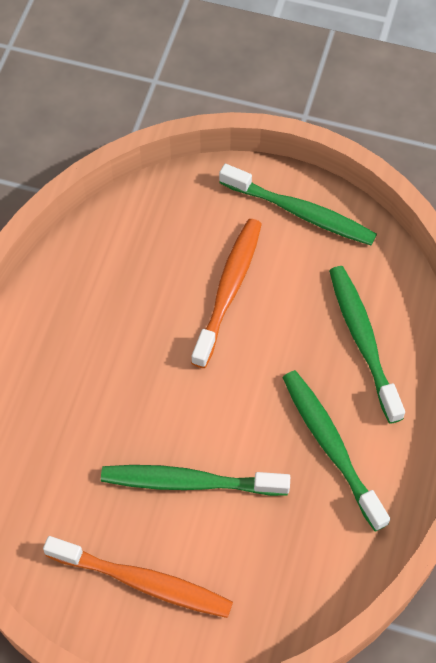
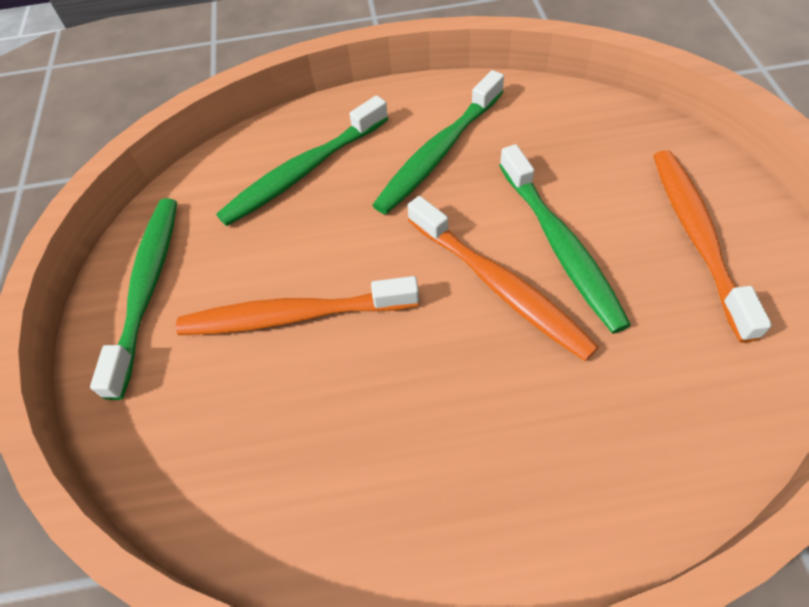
camera: 110 degrees left, 5 degrees down
(180, 423) = (499, 285): none -> orange toothbrush

